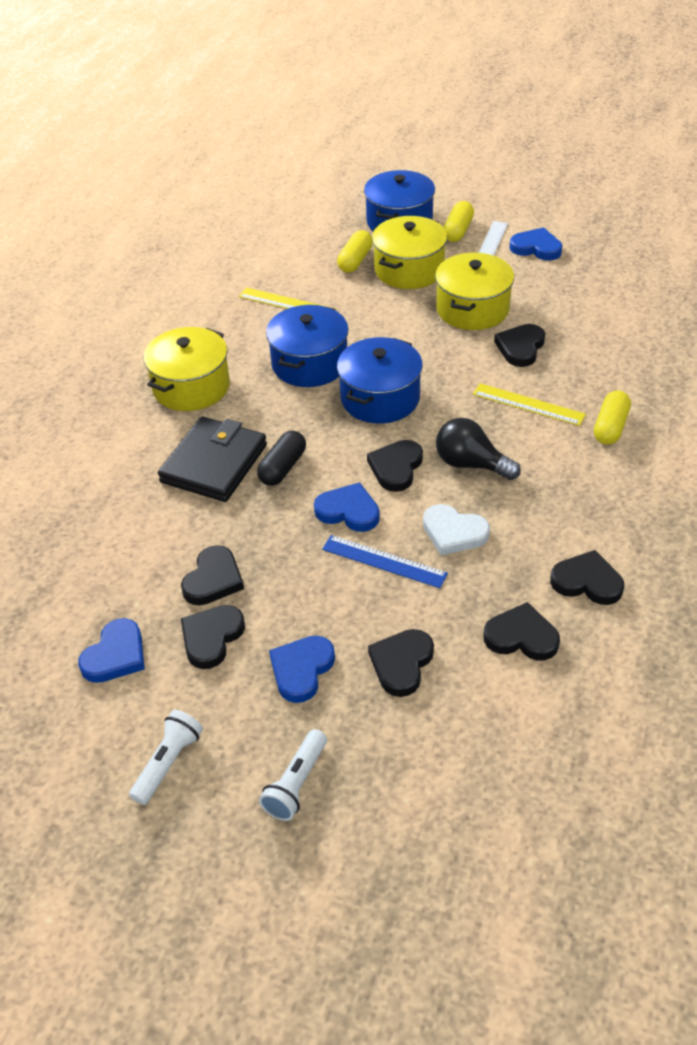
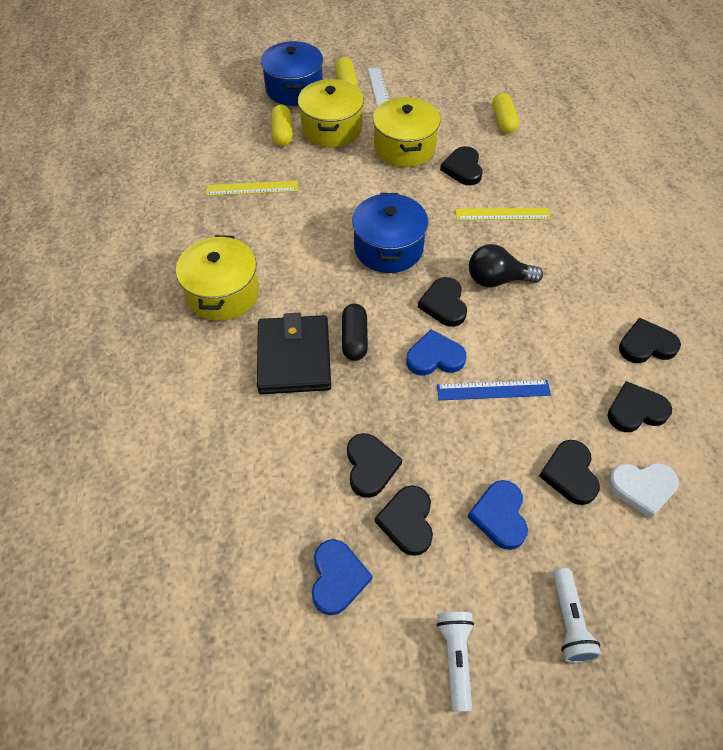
camera: 30 degrees left, 10 degrees up
(309, 363) = (310, 237): blue pot -> none
(454, 532) = (526, 343): white heart -> white heart (642, 488)
(536, 248) = (415, 82): blue heart -> none
(610, 427) = (571, 212): yellow capsule -> yellow capsule (503, 121)

